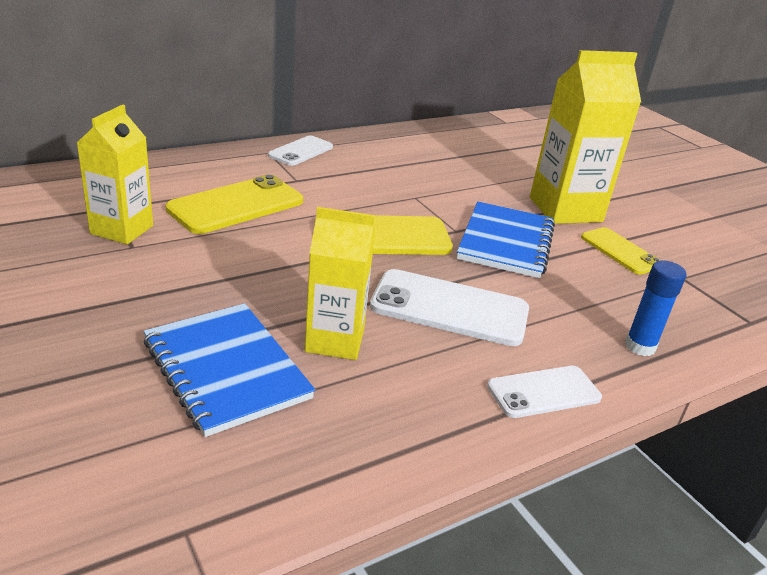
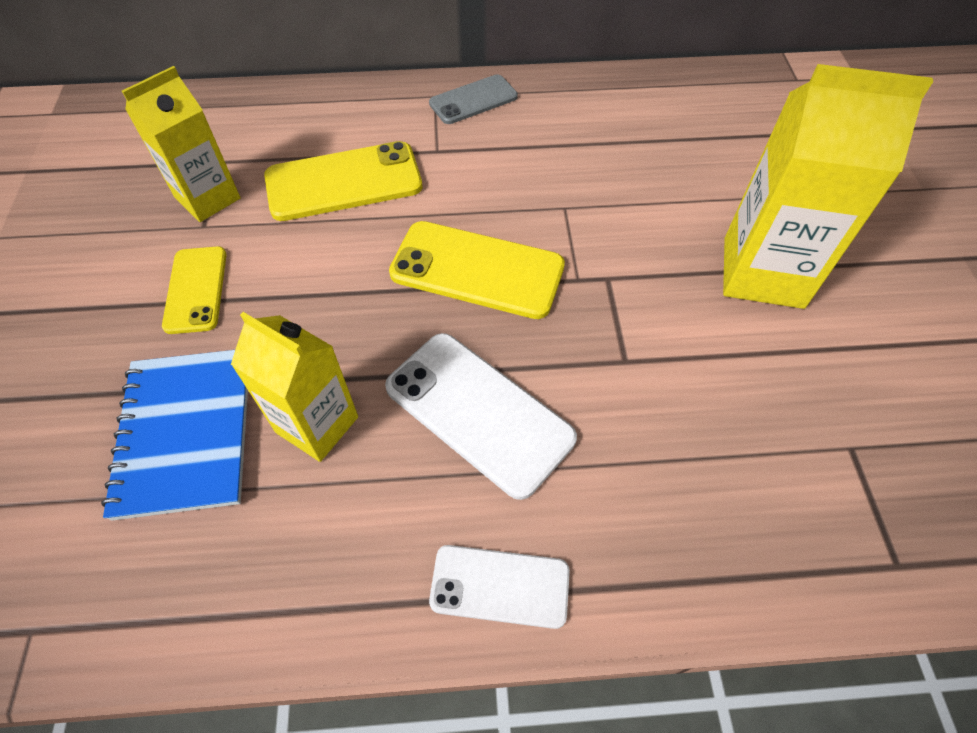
camera: 30 degrees right, 25 degrees up
(301, 151) = (473, 100): white phone -> grey phone
(506, 242) = (631, 316): blue notebook -> none
(620, 251) = (788, 372): yellow phone -> yellow phone (196, 289)
(640, 346) = (685, 555): blue glue stick -> none

